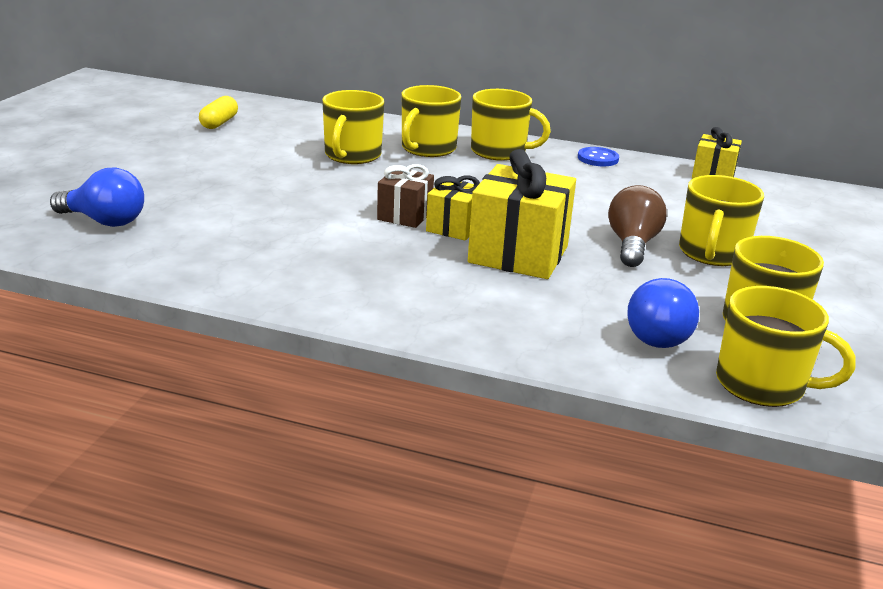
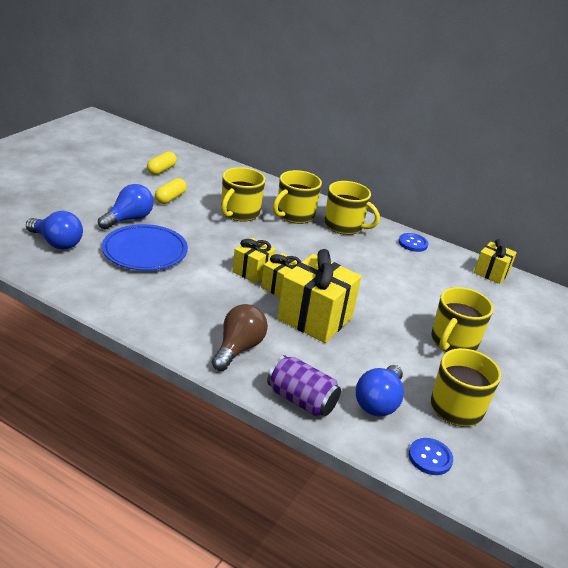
camera: 10 degrees right, 5 degrees up
(199, 181) = (129, 219): none -> blue light bulb
(241, 214) = (145, 251): none -> blue plate
(247, 151) = (170, 198): none -> yellow capsule
(405, 215) = (252, 271): brown gift -> yellow gift
(553, 349) = (301, 400): none -> purple can
(632, 245) = (399, 324): brown light bulb -> brown light bulb (238, 348)
(762, 384) = (430, 457): yellow mug -> blue button

